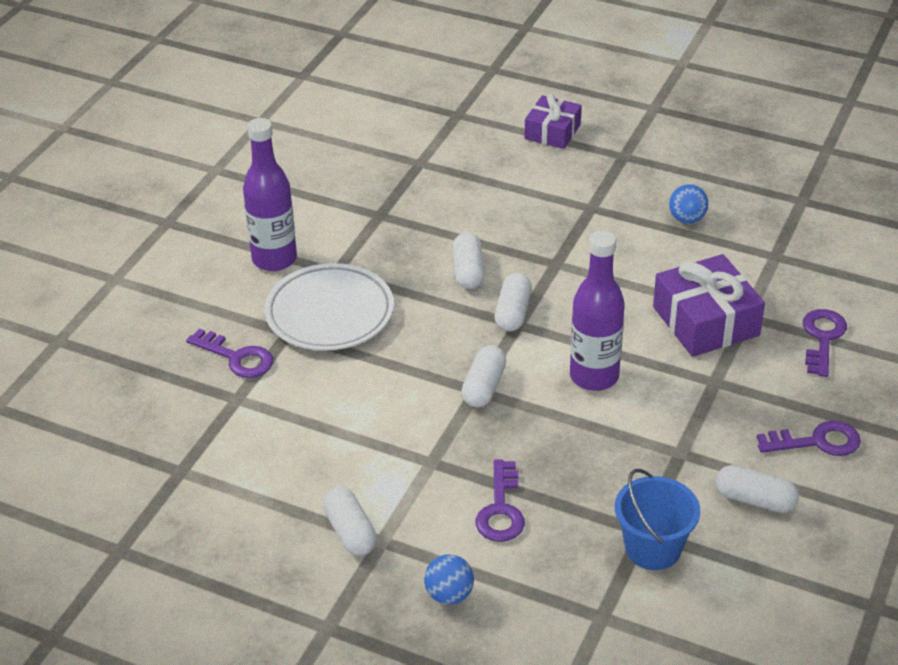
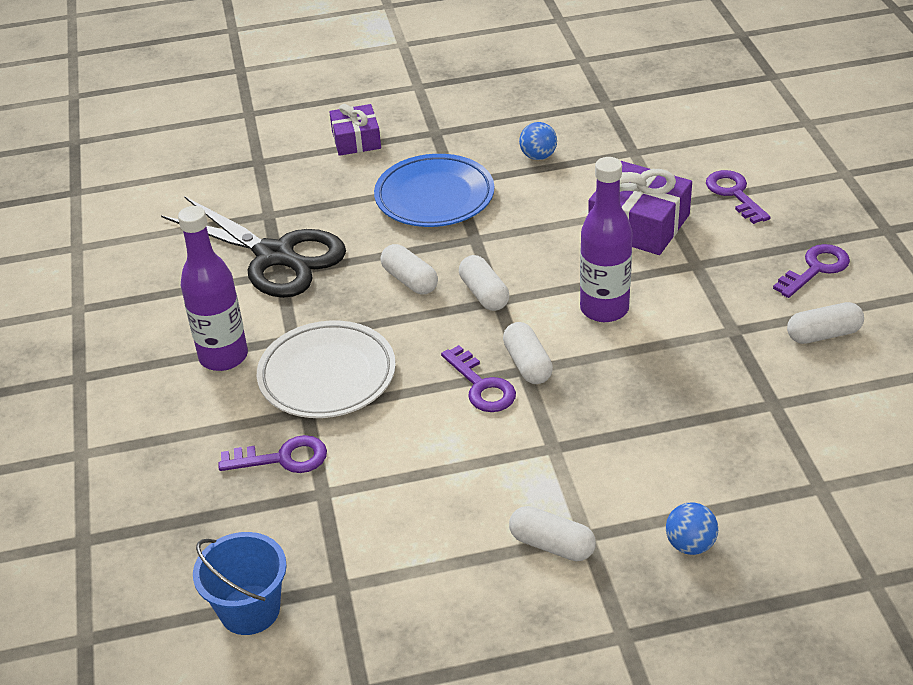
camera: 35 degrees left, 0 degrees up
(390, 200) = (276, 256): none -> black scissors
(501, 509) = (651, 452): purple key -> purple key (481, 386)
(562, 212) = (434, 197): none -> blue plate
(653, 548) = (796, 413): blue bucket -> blue bucket (250, 610)

